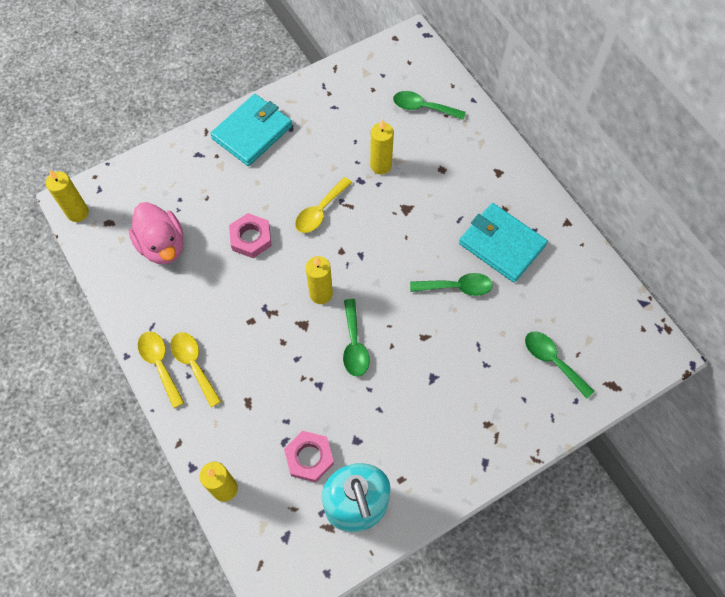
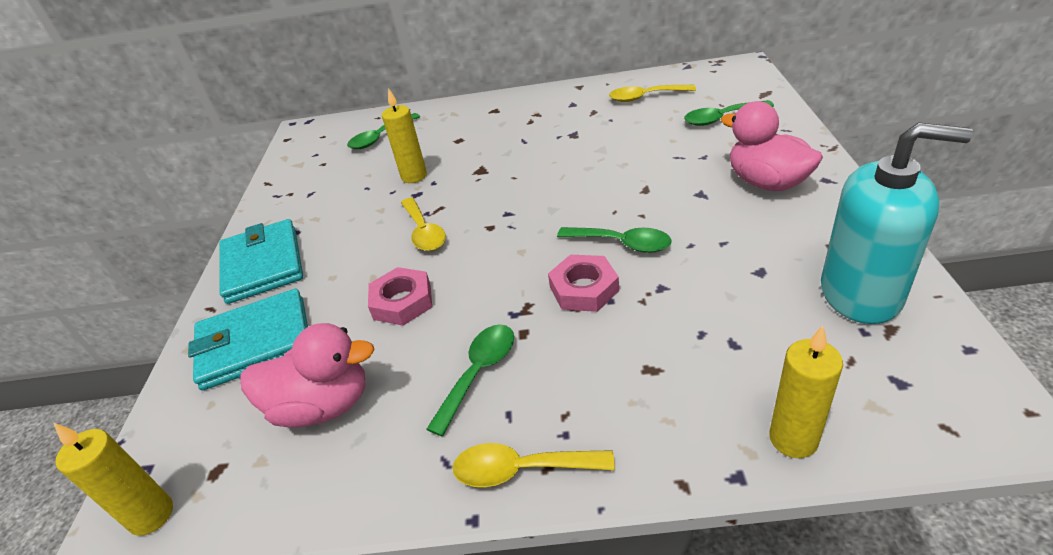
camera: 55 degrees left, 25 degrees down
(193, 364) = (550, 421): yellow spoon -> yellow spoon (645, 97)
(309, 457) = (770, 323): pink nut -> pink nut (584, 289)
(321, 294) = (533, 256): yellow candle -> none
(457, 287) = (600, 156): green spoon -> green spoon (479, 372)
(465, 420) = (767, 182): none -> pink duck
(502, 244) = (572, 122): turquoise wallet -> turquoise wallet (255, 342)

